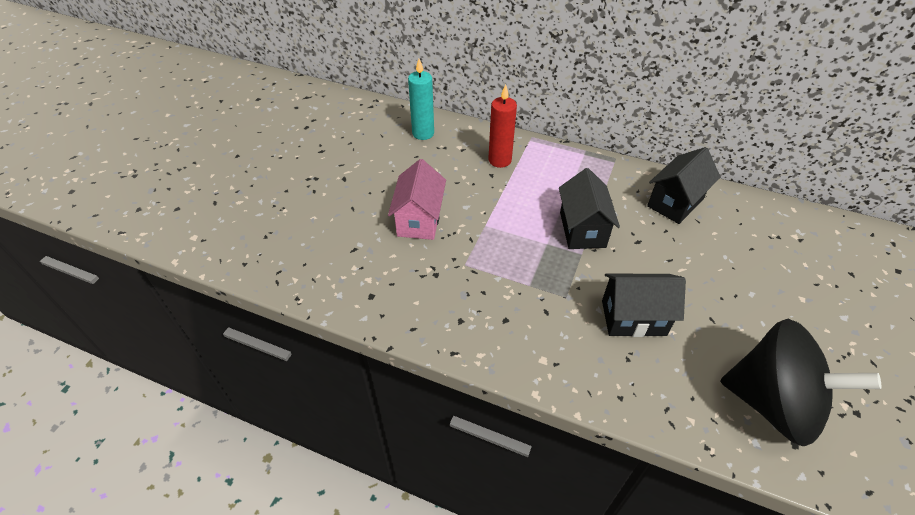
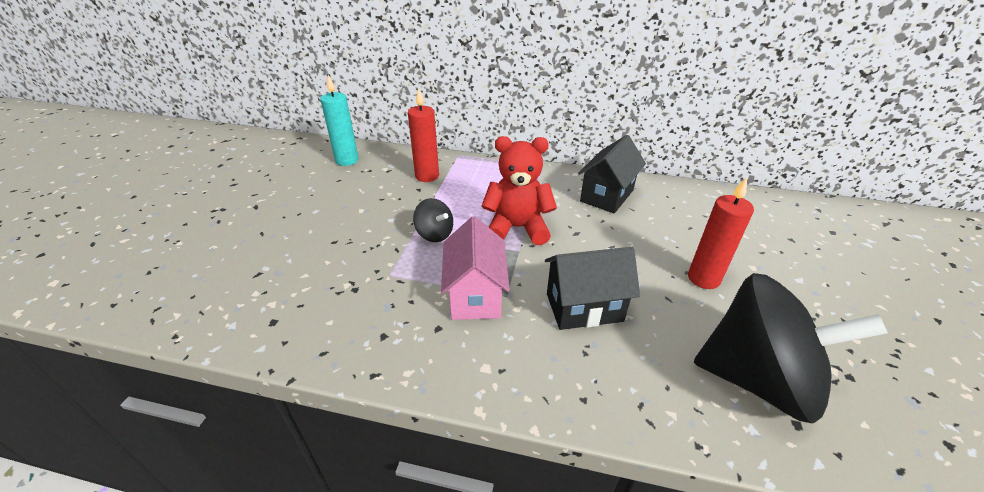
camera: 10 degrees left, 10 degrees down
(419, 220) = (338, 237): pink house -> pink house (475, 295)
(505, 227) = (434, 234): none -> black spinning top
(582, 229) = (517, 228): black house -> red teddy bear
(750, 304) = (703, 278): none -> red candle

